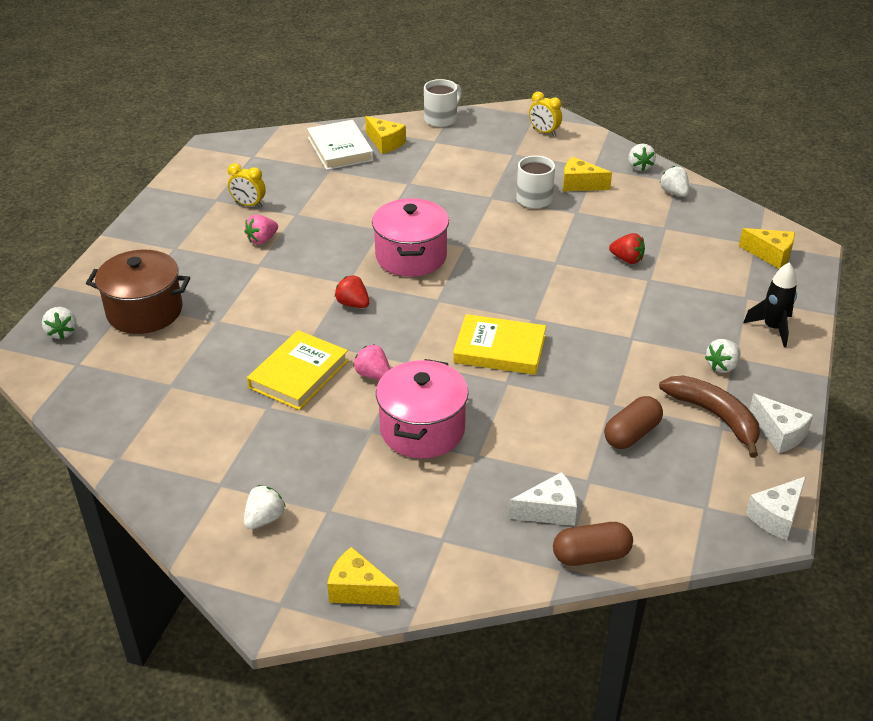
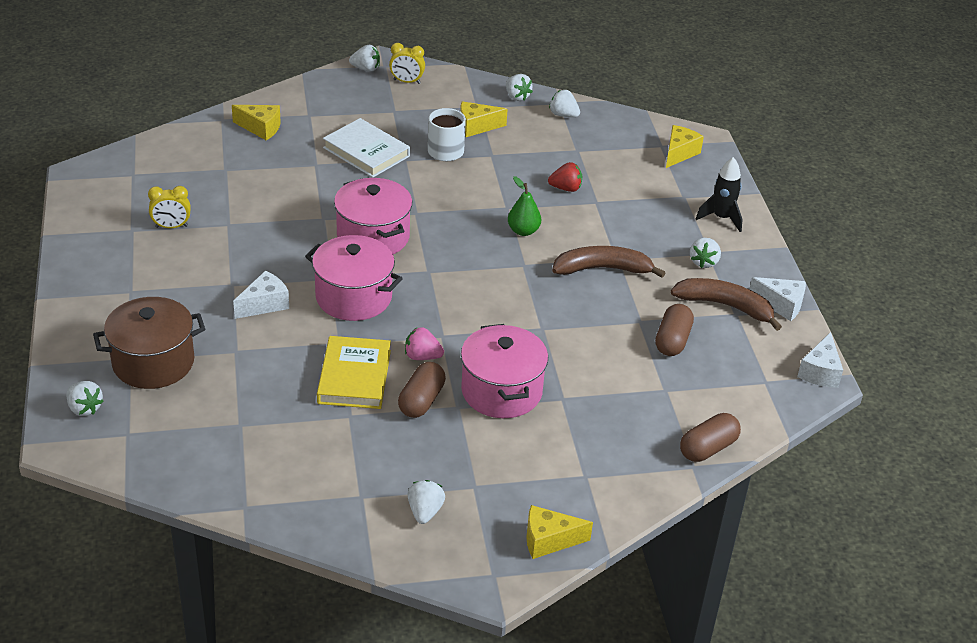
camera: 30 degrees left, 0 degrees up
(262, 240) = (215, 259): pink strawberry -> none
(340, 149) = (220, 145): white book -> white book (366, 152)
(341, 414) = (421, 401): none -> brown capsule
(353, 304) = (353, 297): red strawberry -> pink pot
(441, 119) = (298, 90): white mug -> none
(499, 349) = (515, 301): yellow book -> none
(515, 114) = (366, 69): none -> white strawberry
(549, 511) = (652, 424): white cheese -> white cheese (265, 304)
(555, 287) = (523, 231): none -> green pear
(609, 344) = (602, 269): none -> brown banana
(770, 255) = (679, 153): yellow cheese -> yellow cheese turned 60 degrees counterclockwise

